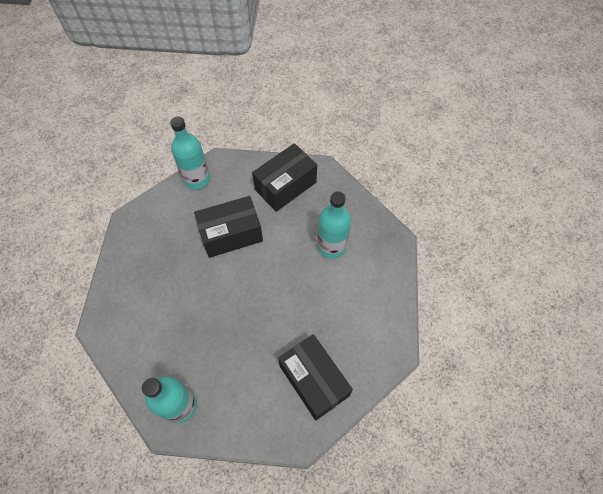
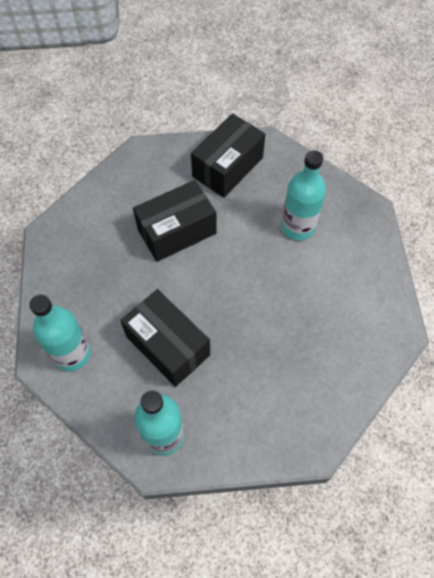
camera: 10 degrees left, 0 degrees up
(196, 179) = (119, 174): turquoise bottle -> turquoise bottle (72, 353)
(314, 381) = (314, 380): black box -> black box (168, 345)

